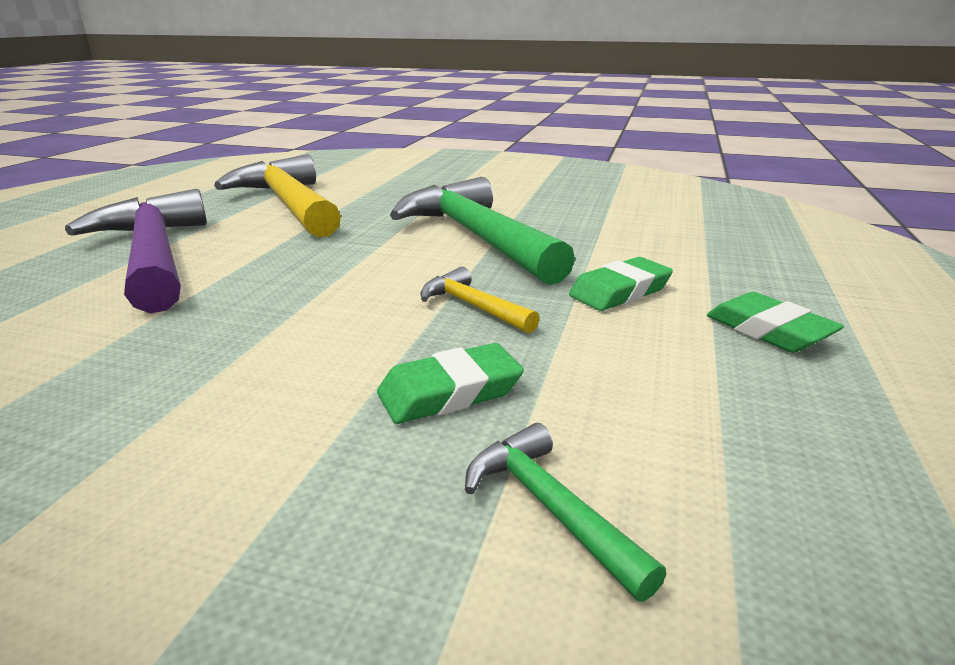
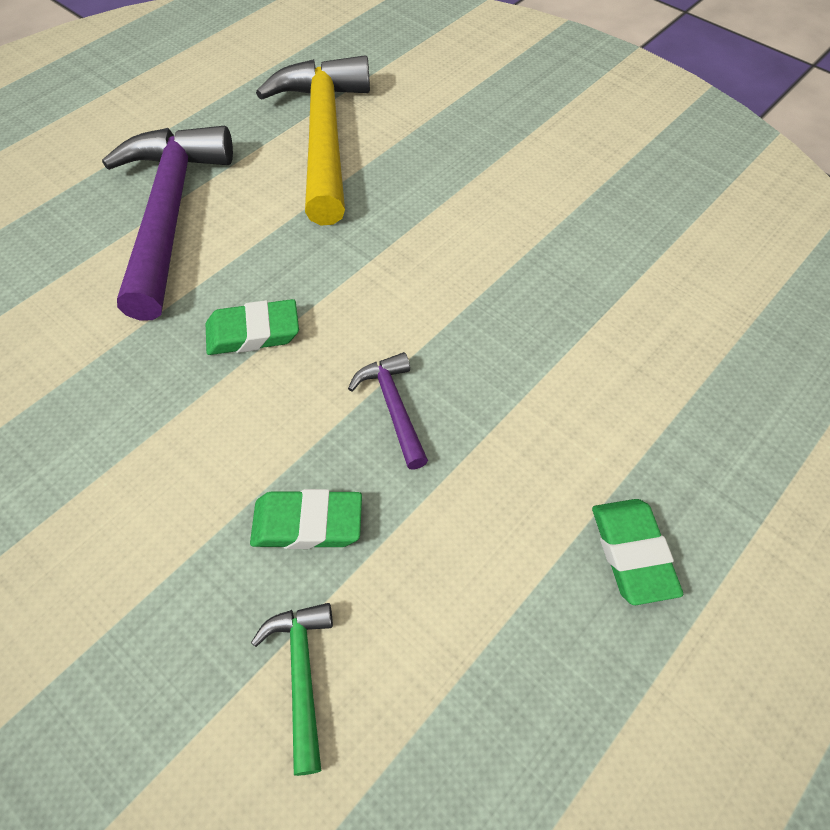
camera: 25 degrees right, 30 degrees up
(473, 306) = (394, 407): yellow hammer -> purple hammer
(477, 237) = (473, 276): green hammer -> none
(620, 291) = (543, 433): green eraser -> green eraser (253, 332)

